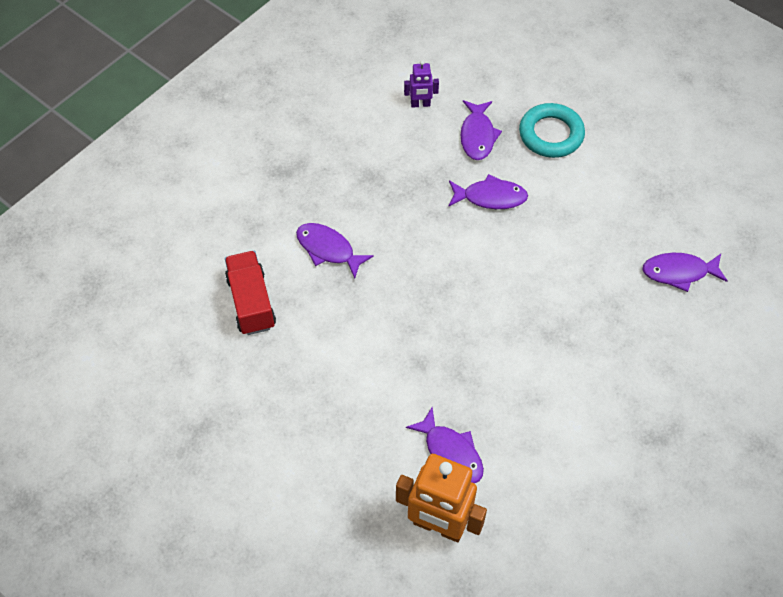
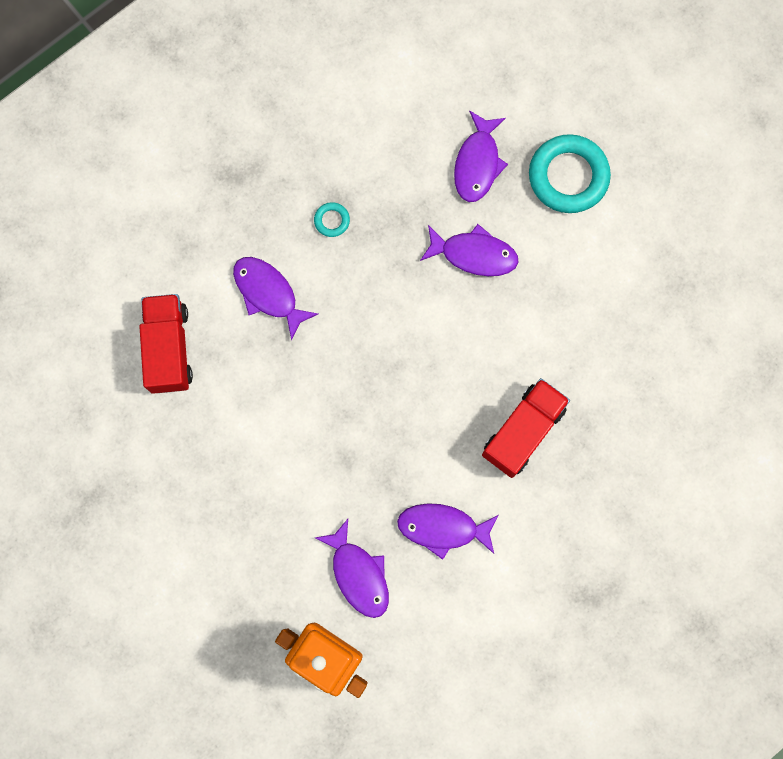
camera: 10 degrees right, 20 degrees up
(370, 191) = (332, 220): none -> turquoise ring
(420, 104) = (417, 105): purple robot -> none
(564, 318) = (523, 431): none -> red truck
(679, 272) = (672, 395): purple fish -> purple fish (443, 528)

